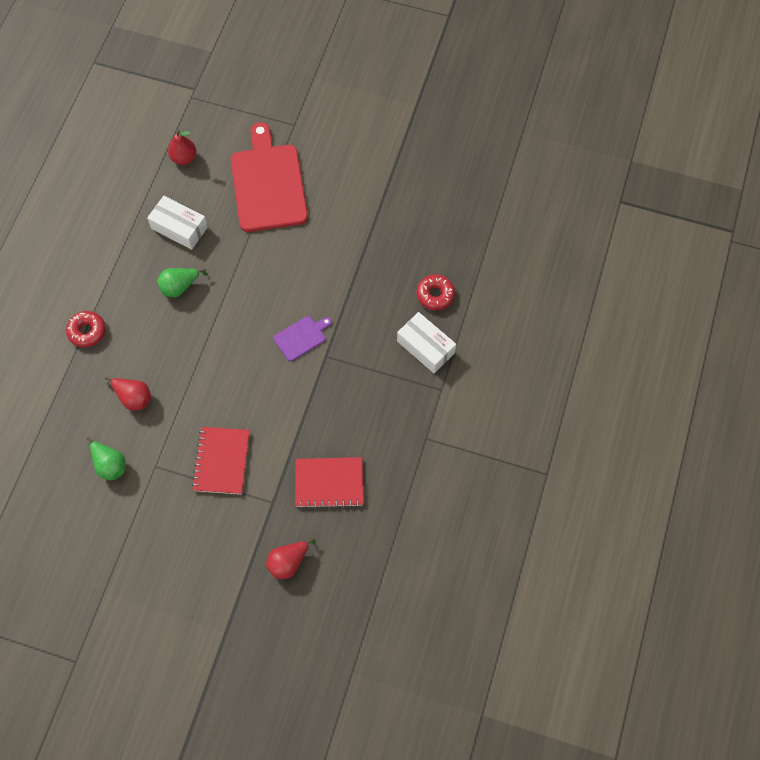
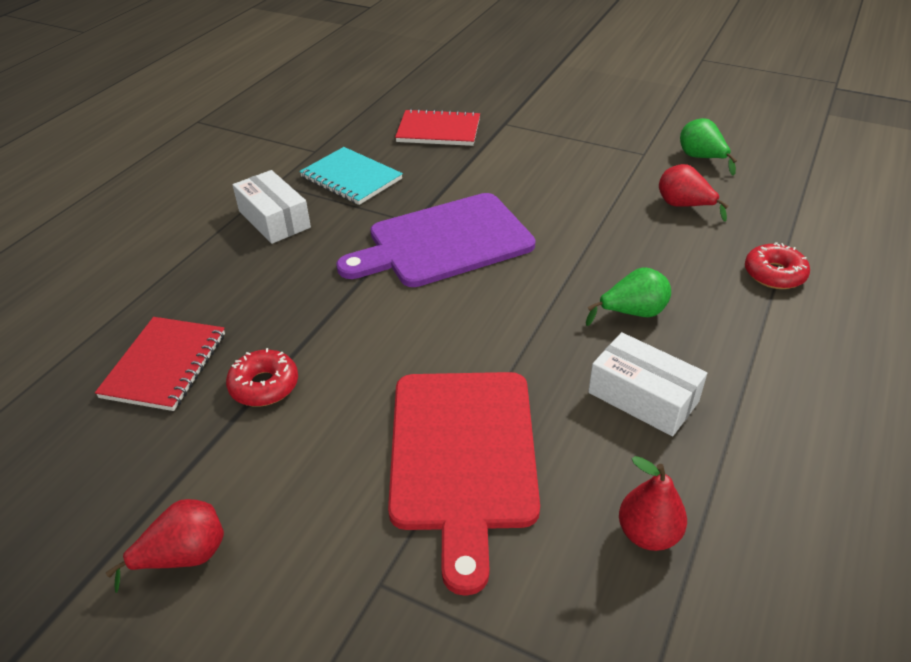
camera: 170 degrees left, 25 degrees down
(221, 461) = (562, 152): red notebook -> red notebook (165, 365)
(288, 562) = (493, 91): red pear -> red pear (184, 556)
(301, 337) = (443, 242): purple cutting board -> purple cutting board, size x2.18
(385, 403) = (351, 178): none -> turquoise notebook
(435, 295) = (230, 268): red donut -> red donut (264, 385)

